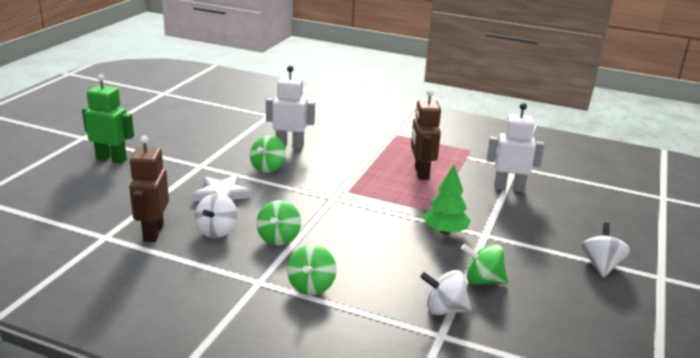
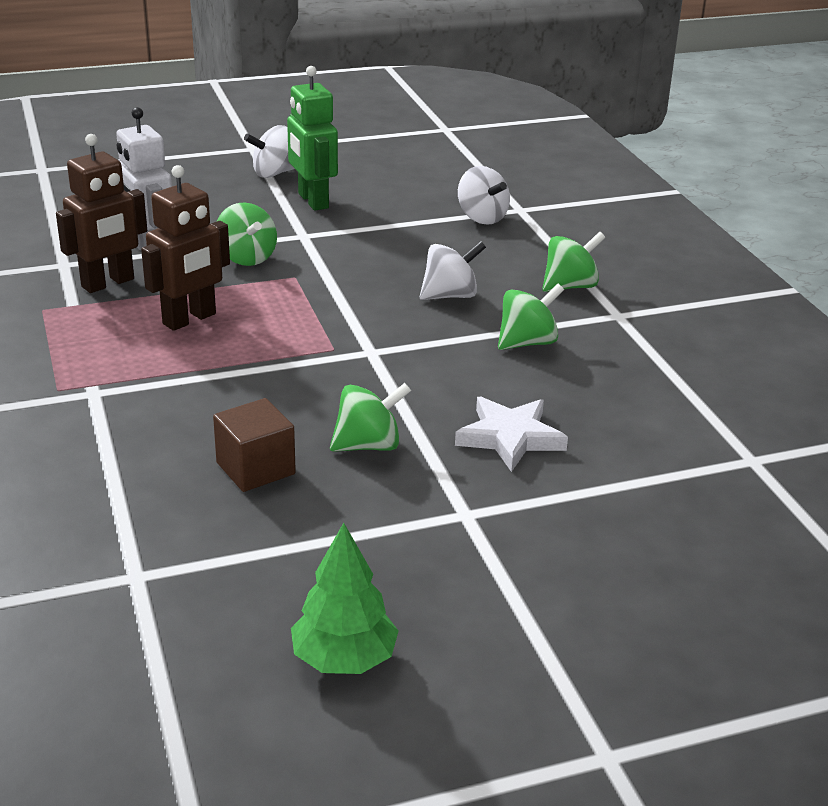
camera: 130 degrees left, 5 degrees up
(111, 159) = (607, 630): green robot -> green robot (312, 201)
(153, 232) = (678, 431): brown robot -> brown robot (108, 283)
(216, 231) = (591, 389): white spinning top -> white spinning top (450, 295)
(289, 146) = (255, 468): white robot -> brown cube
(445, 231) = (334, 257): green tree -> green tree (344, 659)
(482, 281) = (402, 214): green spinning top -> green spinning top (247, 258)

